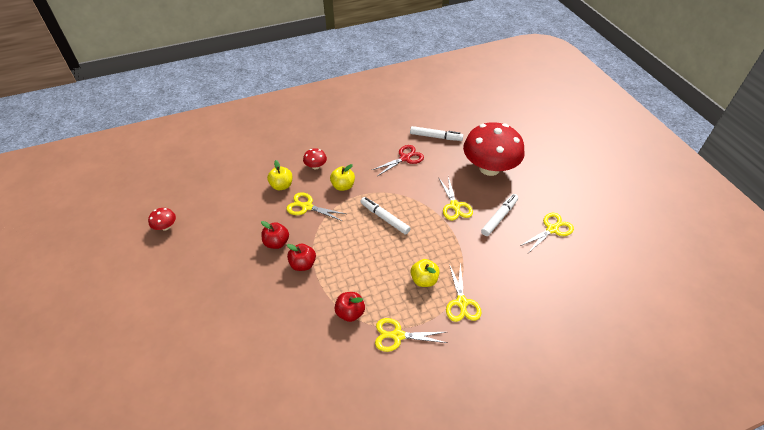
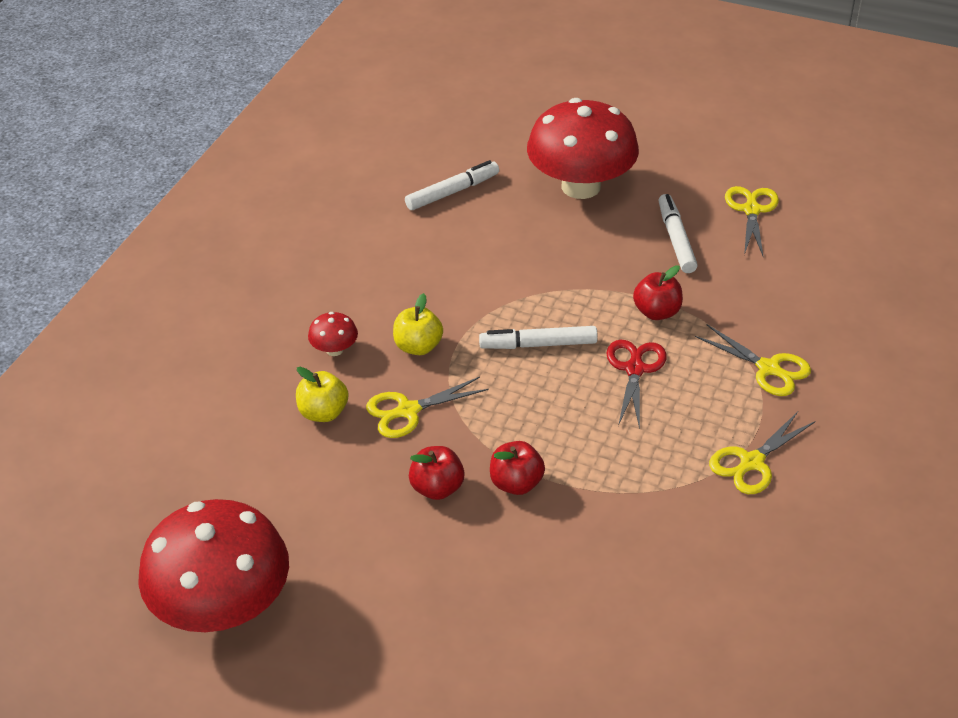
camera: 45 degrees left, 5 degrees down
(165, 226) = (223, 606): red mushroom -> red mushroom, size x2.49
(350, 313) = (662, 486): red apple -> red apple (657, 312)
(405, 158) = (451, 249): red scissors -> red scissors (635, 369)
(424, 280) = (692, 378): yellow apple -> none
(455, 206) = (604, 264): yellow scissors -> none

